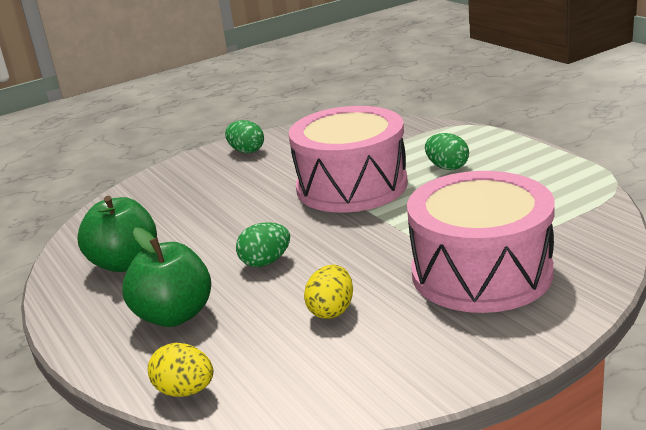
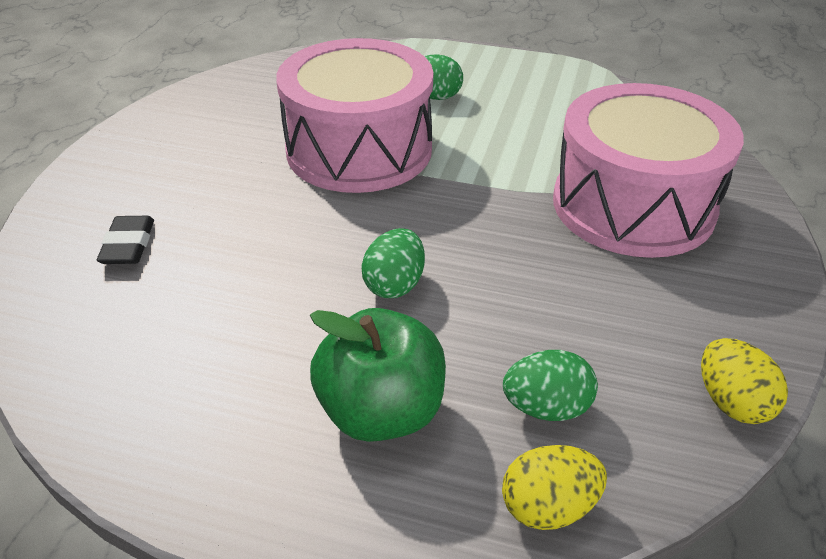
camera: 45 degrees left, 15 degrees up
(125, 263) = (193, 369): green apple -> none
(172, 199) = (128, 245): none -> black eraser
(246, 151) = (148, 142): green egg -> green egg (546, 407)
(331, 311) = (558, 313): yellow egg -> yellow egg (732, 402)

